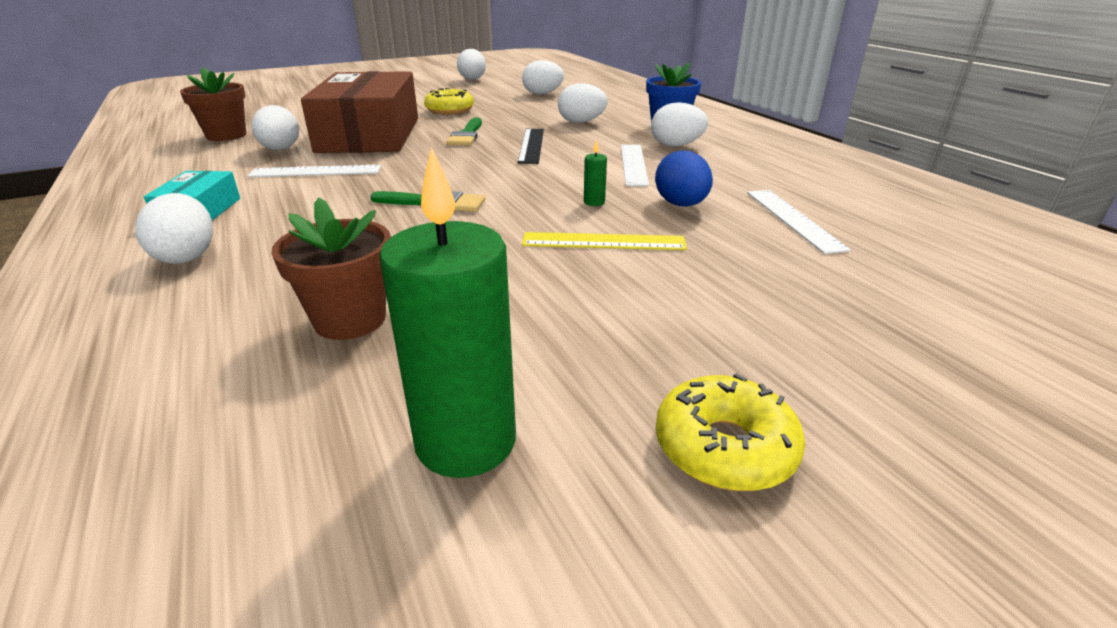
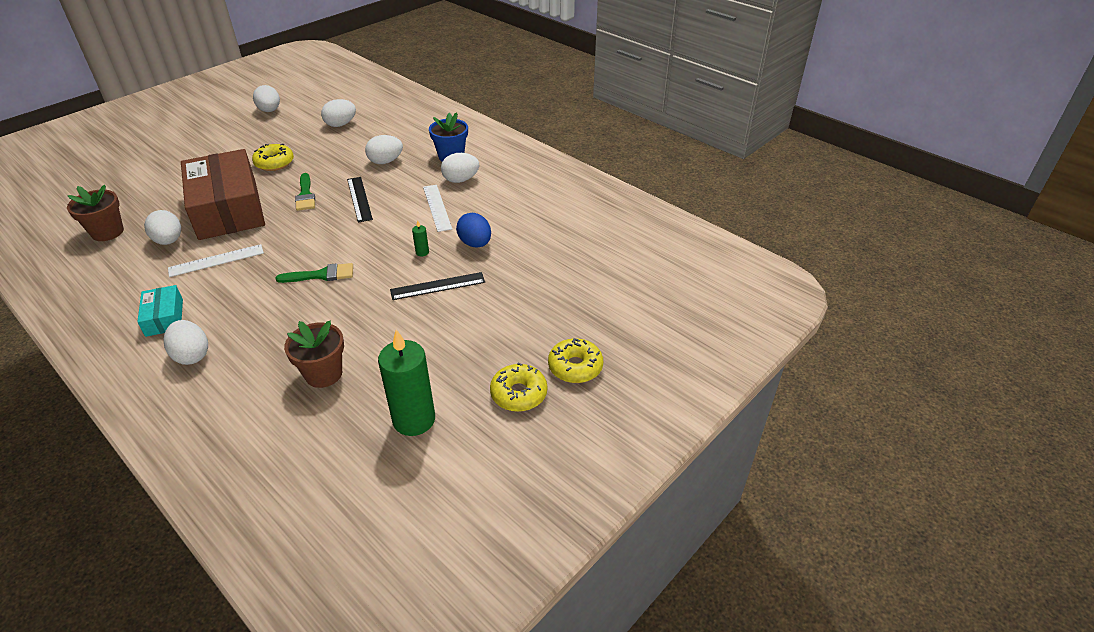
camera: 20 degrees left, 10 degrees up
(603, 242) = (438, 286): yellow ruler -> black ruler
(793, 219) = (540, 243): white ruler -> none
(872, 422) = (575, 367): none -> yellow donut

